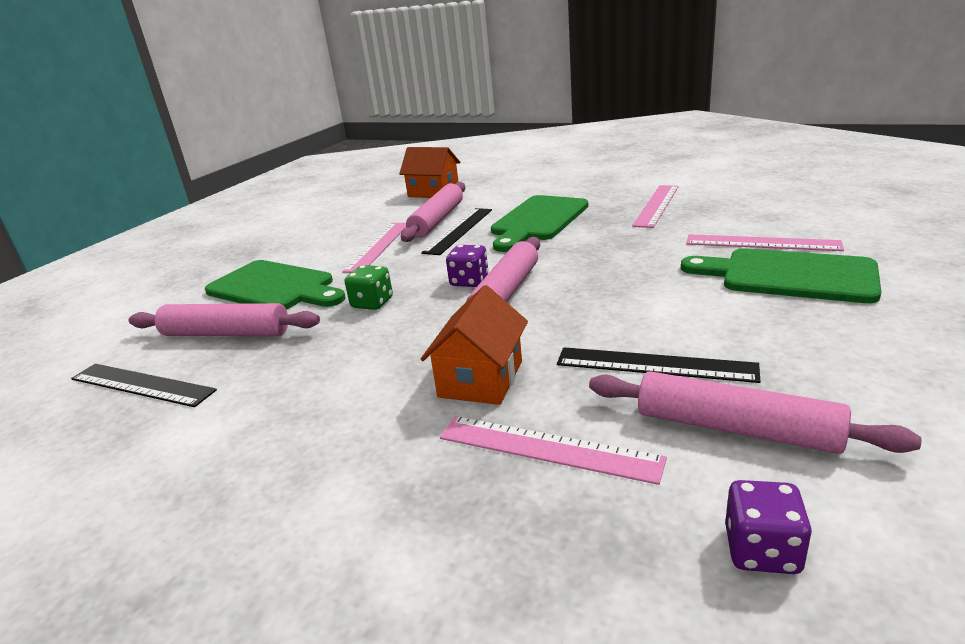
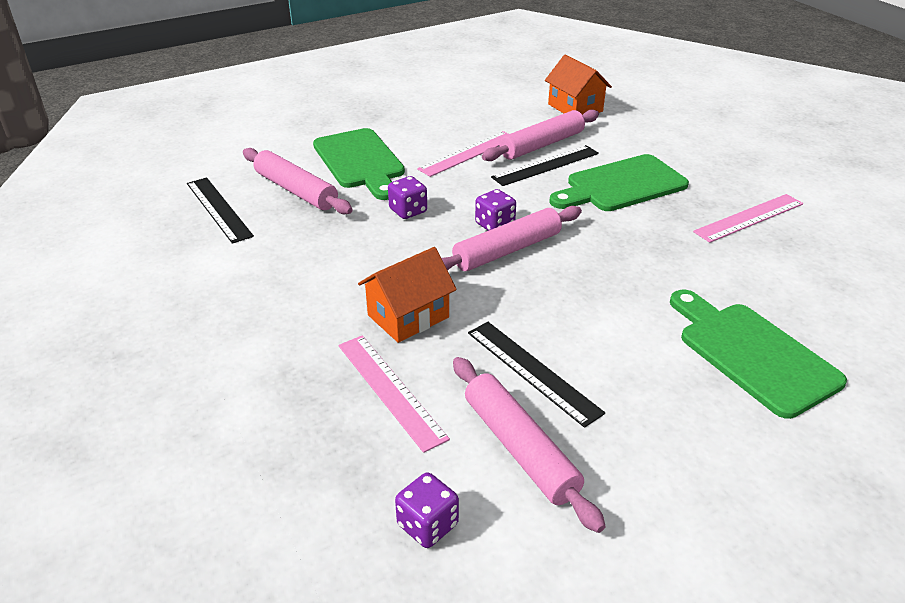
camera: 30 degrees right, 10 degrees up
(372, 303) = (408, 211): green dice -> purple dice
(761, 243) = (782, 308): pink ruler -> none

